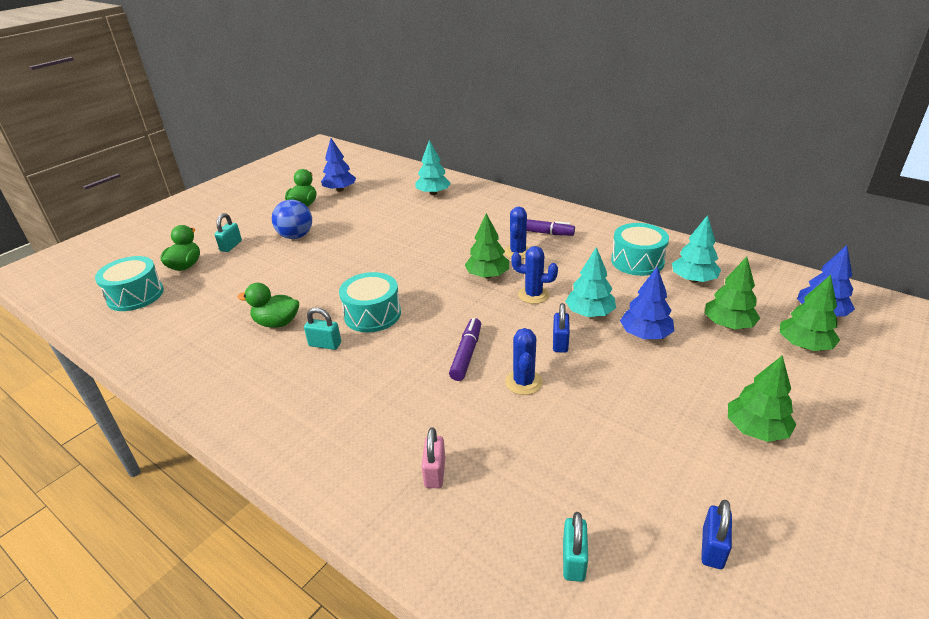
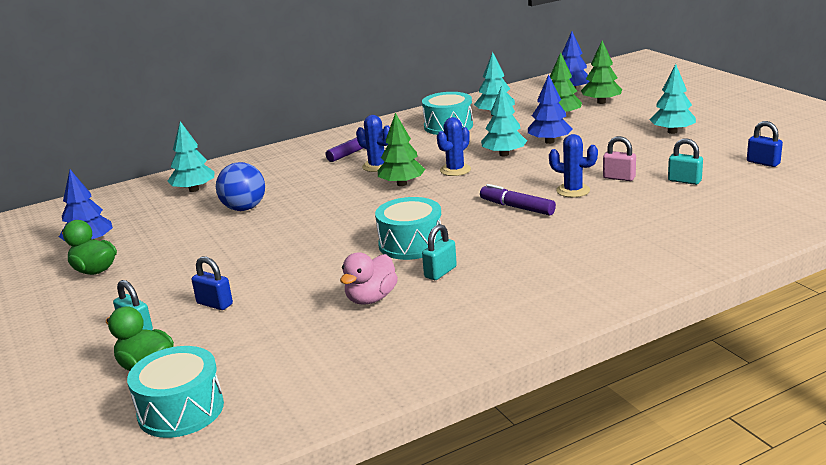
camera: 65 degrees left, 10 degrees down
(277, 323) = (371, 298): green duck -> pink duck
(296, 236) = (177, 279): blue ball -> blue ball (244, 208)
(435, 473) = (657, 236): pink padlock -> pink padlock (619, 178)
(560, 343) = (533, 170): blue padlock -> blue padlock (214, 304)
(573, 560) = (759, 201): turquoise padlock -> turquoise padlock (684, 181)
(756, 429) = (672, 132): green tree -> turquoise tree

